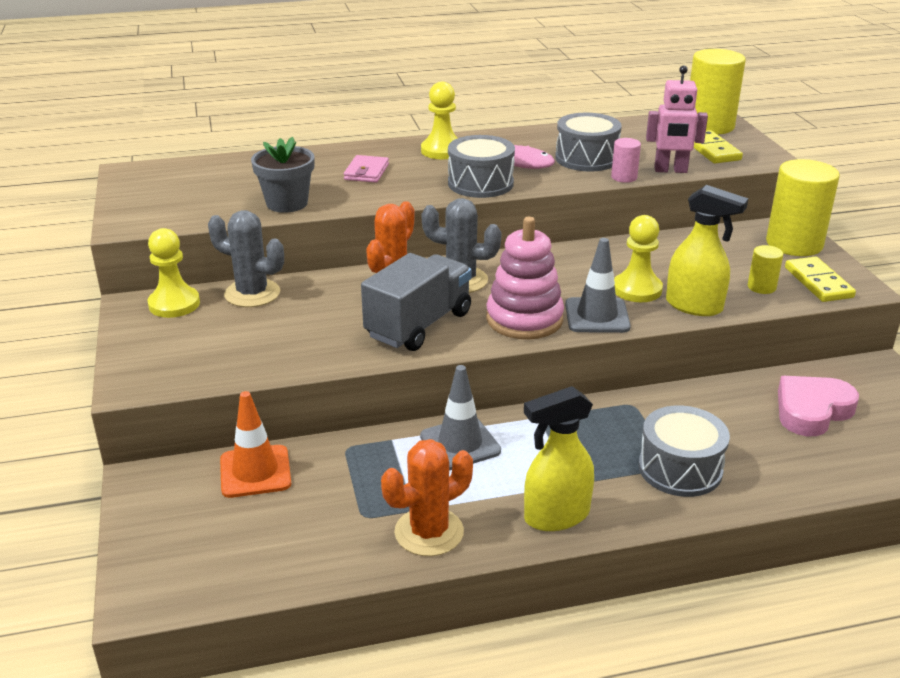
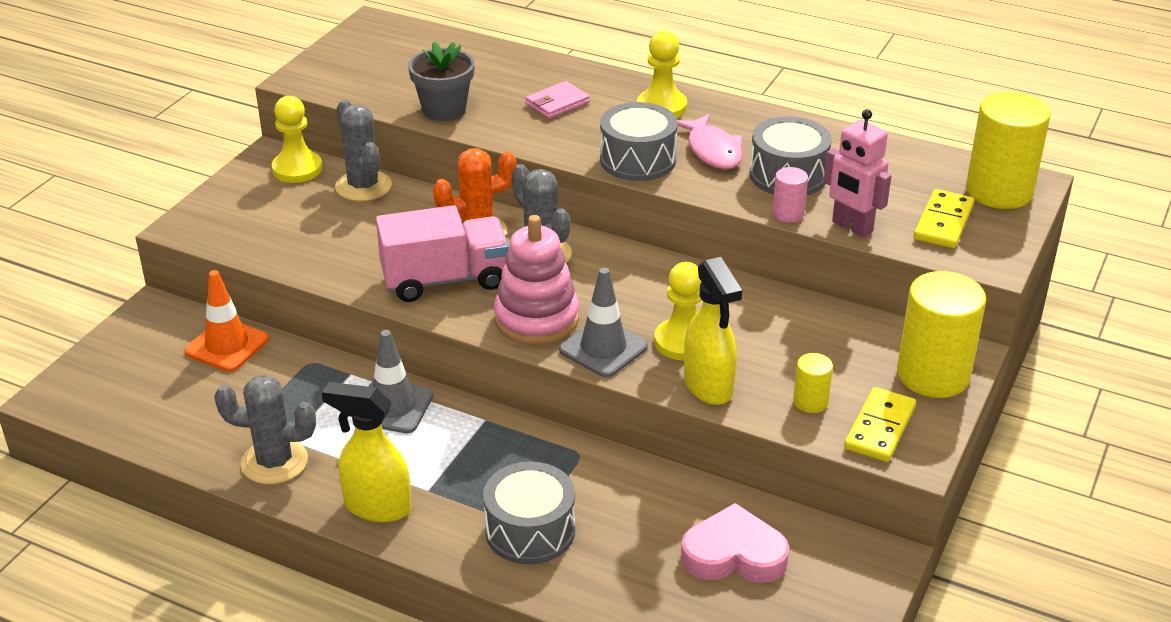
camera: 40 degrees right, 5 degrees up
(419, 325) = (445, 280): grey truck -> pink truck
(429, 532) = (274, 462): orange cactus -> grey cactus

